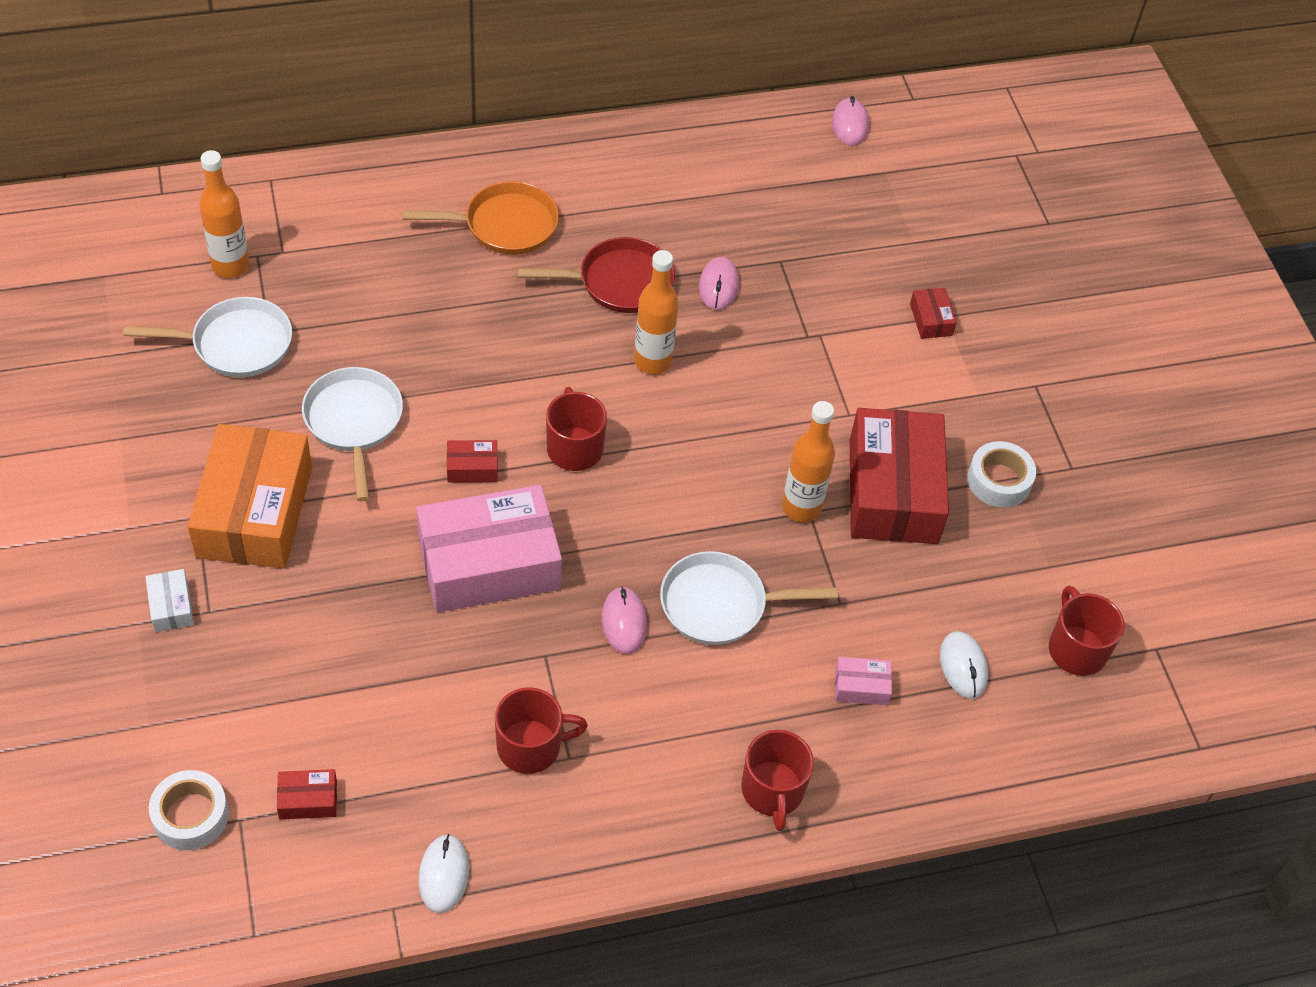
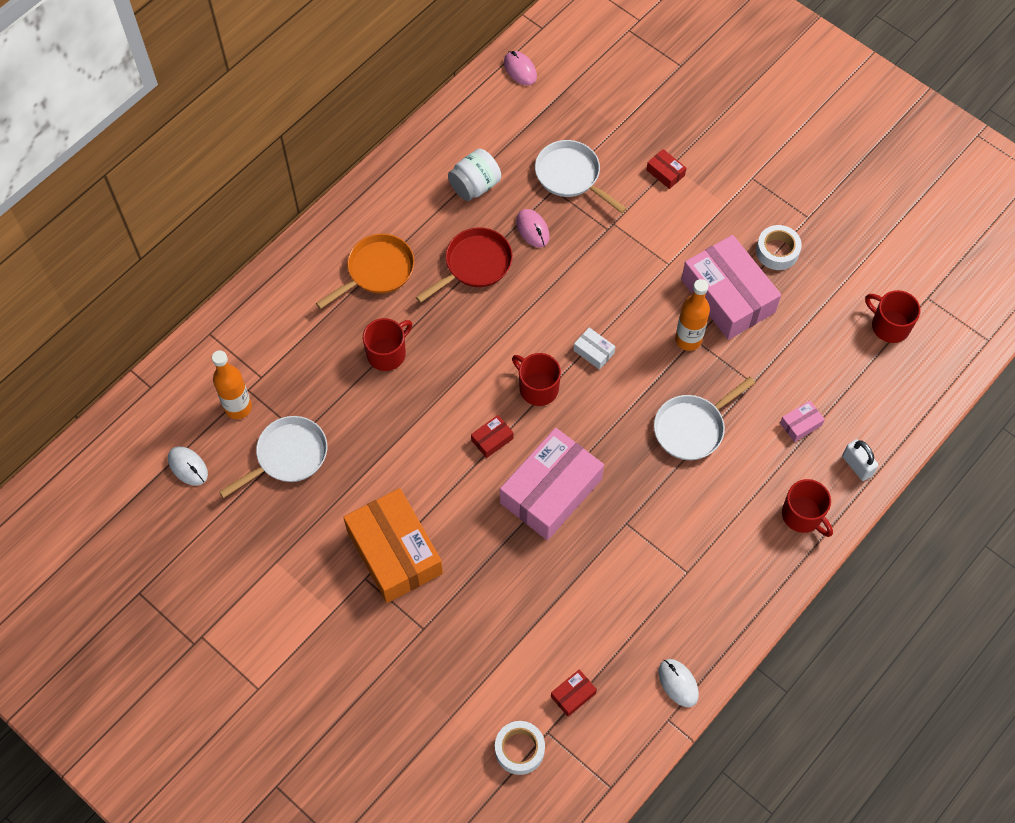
camera: 30 degrees left, 10 degrees up
(171, 606) = (399, 641): white box -> white box (593, 351)
(354, 422) = (401, 458): white pan -> white pan (571, 176)
(531, 746) = (662, 580): red mug -> red mug (387, 353)
(624, 622) = (651, 474): pink mouse -> none
(652, 361) = (535, 303): orange bottle -> none
(692, 206) = (475, 186): none -> white jar
(893, 491) = (728, 296): red box -> pink box
(894, 780) = (857, 465): none -> white padlock
(963, 666) = (842, 376): white mouse -> white mouse (188, 467)

